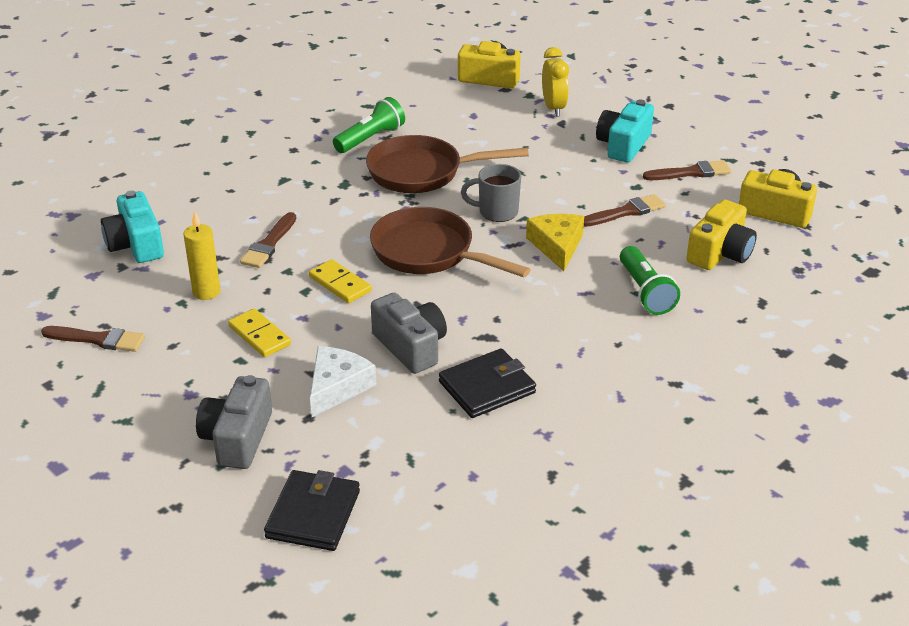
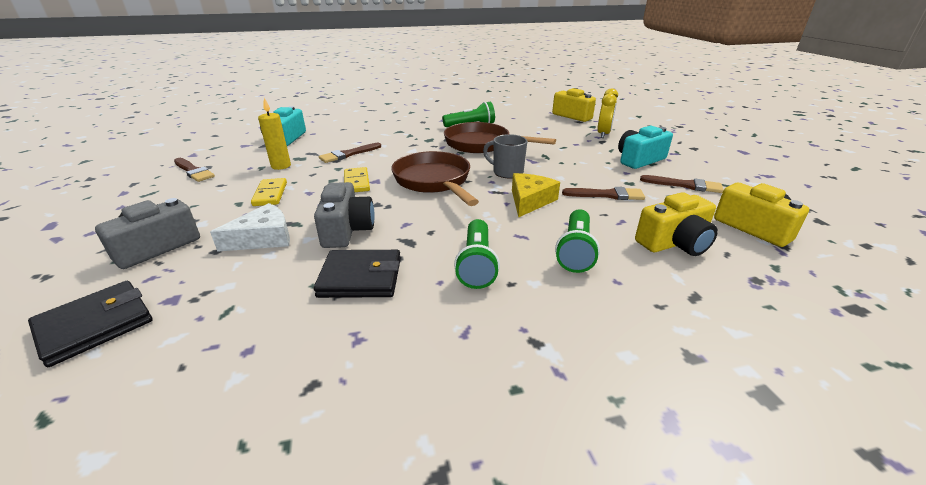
camera: 30 degrees right, 5 degrees down
(573, 337) = (476, 264): none -> green flashlight

